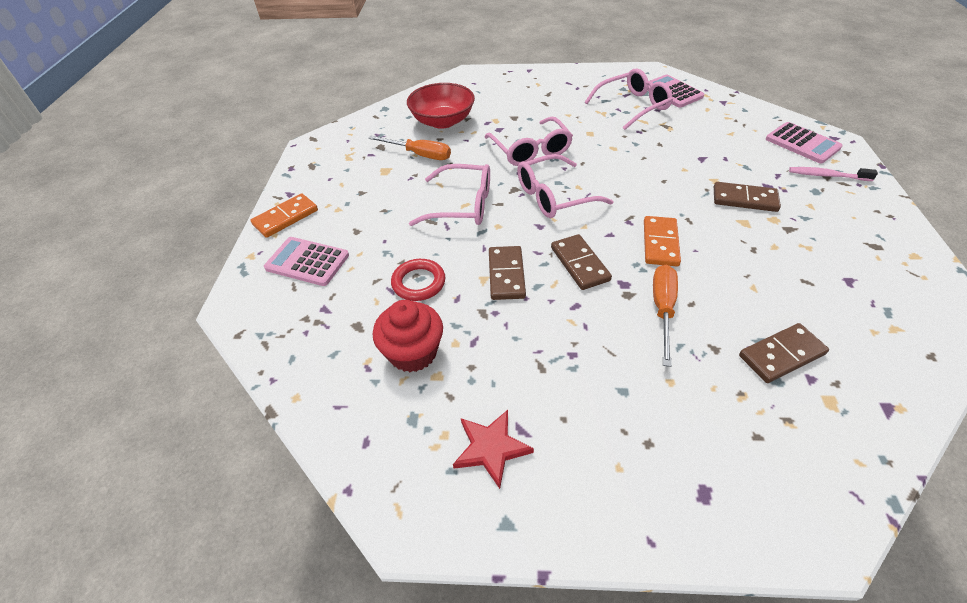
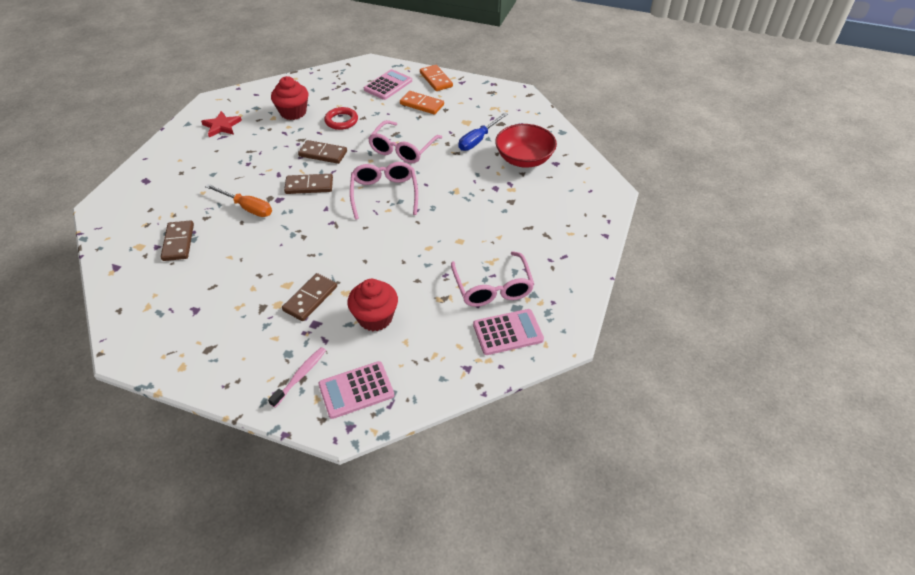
camera: 105 degrees right, 0 degrees up
(419, 155) = (478, 140): orange screwdriver -> blue screwdriver
(530, 150) = (452, 197): pink glasses -> none
(660, 243) = (299, 229): orange domino -> orange domino (422, 104)
(724, 154) = (375, 317): none -> red cupcake

